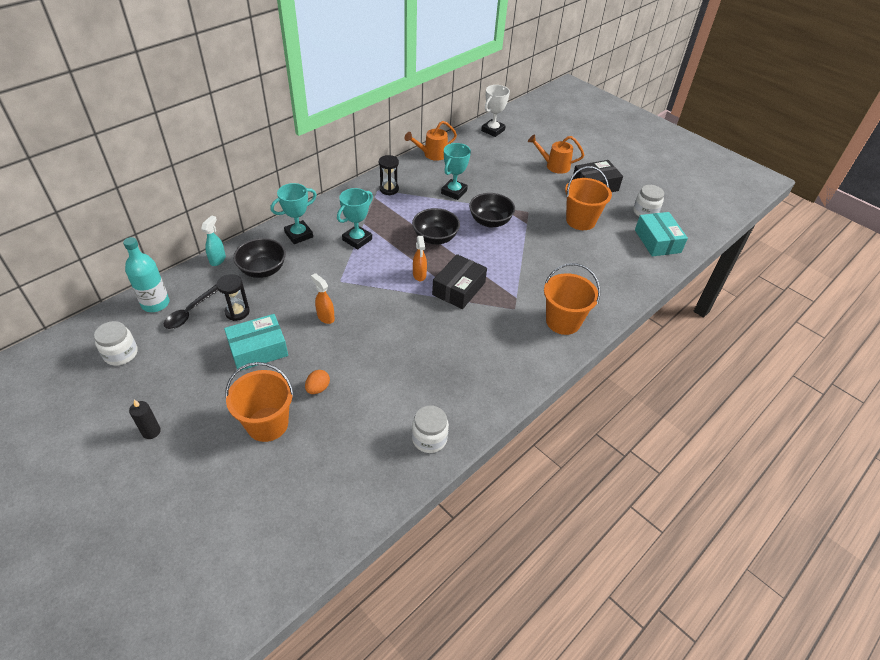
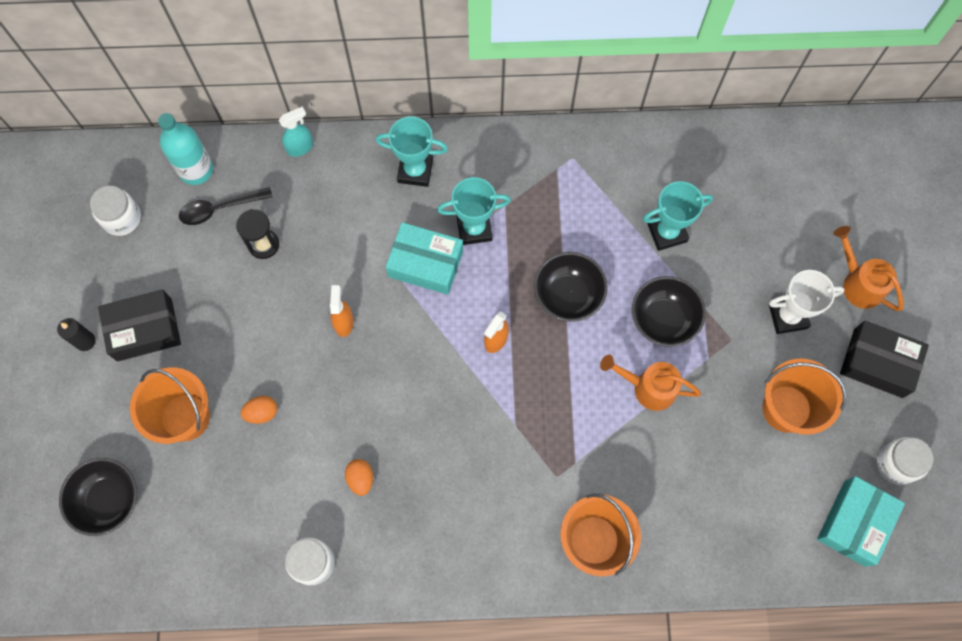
camera: 45 degrees right, 25 degrees up
(258, 349) = (245, 314): turquoise box -> turquoise box (425, 263)
(263, 270) = (334, 199): black bowl -> black bowl (108, 500)
(389, 189) = (587, 167): black hourglass -> none
(413, 379) = (360, 479): none -> orange egg
(432, 154) = (704, 139): orange watering can -> orange watering can (648, 387)
(459, 289) = (521, 396): black box -> black box (144, 330)
(493, 130) = (841, 149): white trophy -> white trophy (787, 316)

